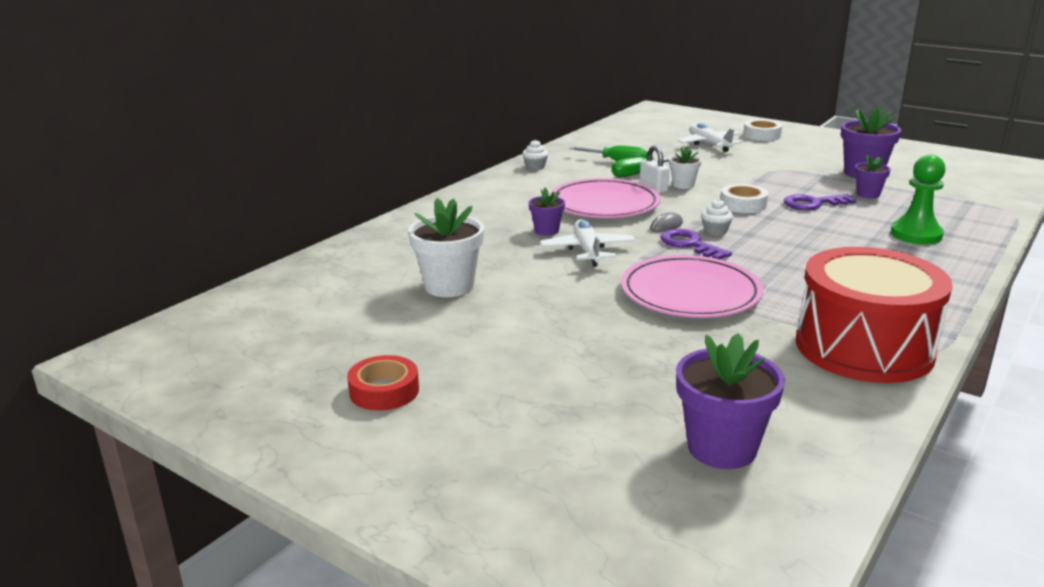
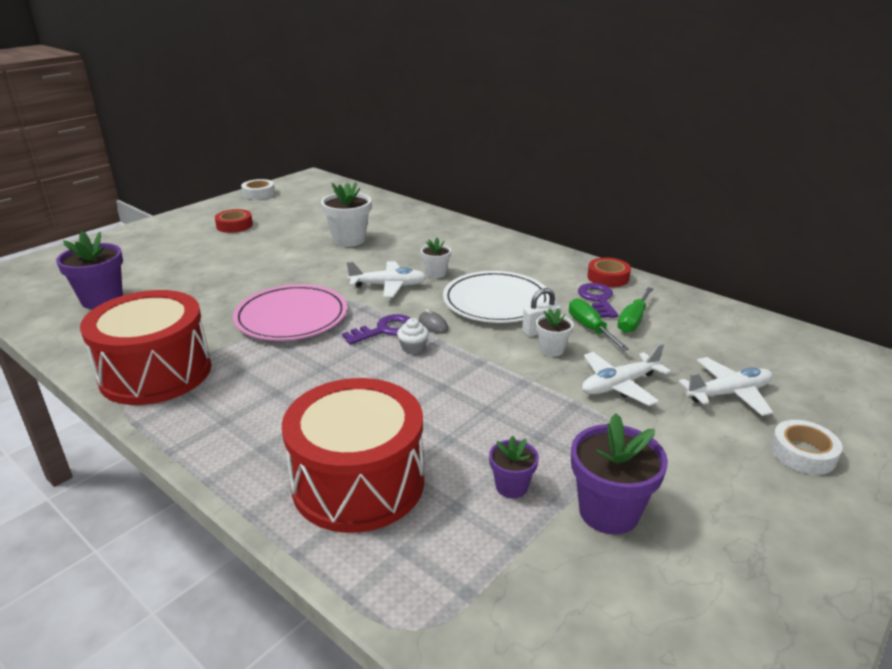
camera: 95 degrees right, 5 degrees up
(535, 167) = (608, 277): white cupcake -> red tape
(546, 231) = (436, 273): purple flower pot -> white flower pot
(604, 204) = (496, 301): pink plate -> white plate
(721, 168) = (619, 385): none -> white plane
(743, 204) = (484, 377): white tape -> white tape (259, 193)
(813, 204) = (480, 427): purple key -> purple key (598, 299)
(916, 235) = (358, 482): green pawn -> red drum

